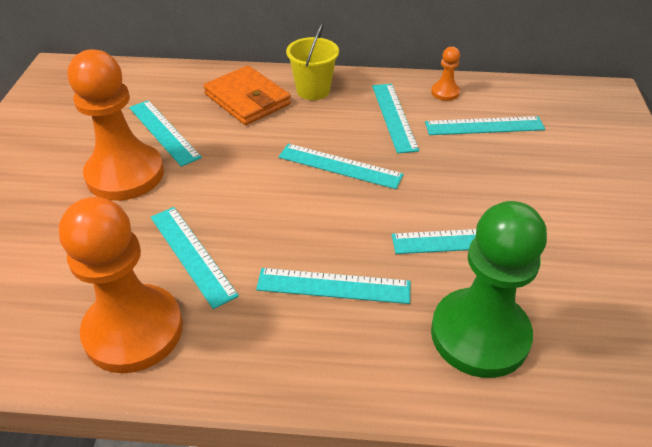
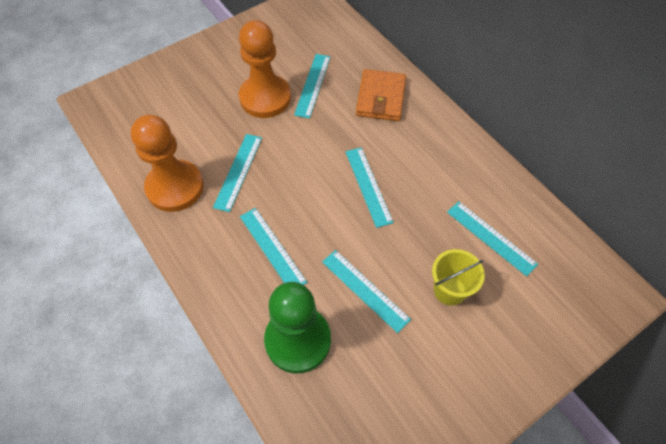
camera: 50 degrees right, 15 degrees up
(313, 90) = (425, 122): yellow bucket -> yellow bucket (449, 290)
(394, 117) = (445, 181): turquoise ruler -> none
(445, 92) = (504, 192): orange pawn -> none

